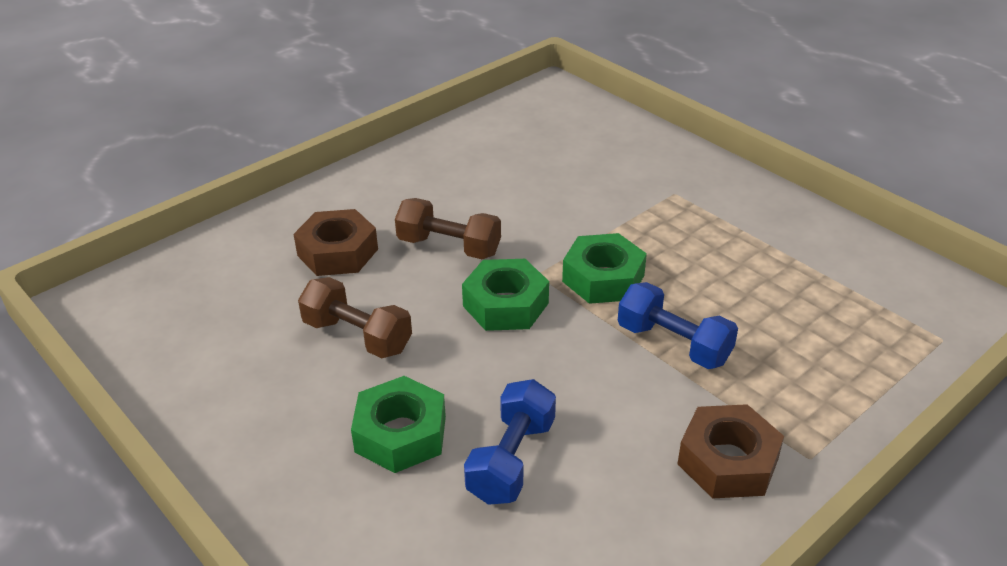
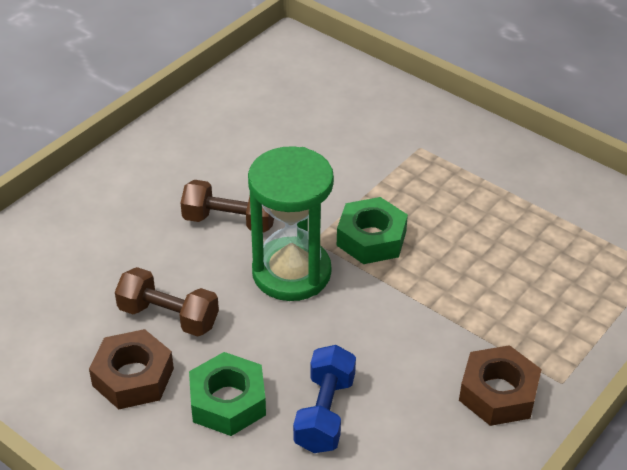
camera: 10 degrees left, 5 degrees up
(337, 252) = (129, 236): brown nut -> brown nut (133, 377)
(505, 304) = (291, 272): green nut -> green hourglass
(673, 344) = (440, 294): blue dumbbell -> none

